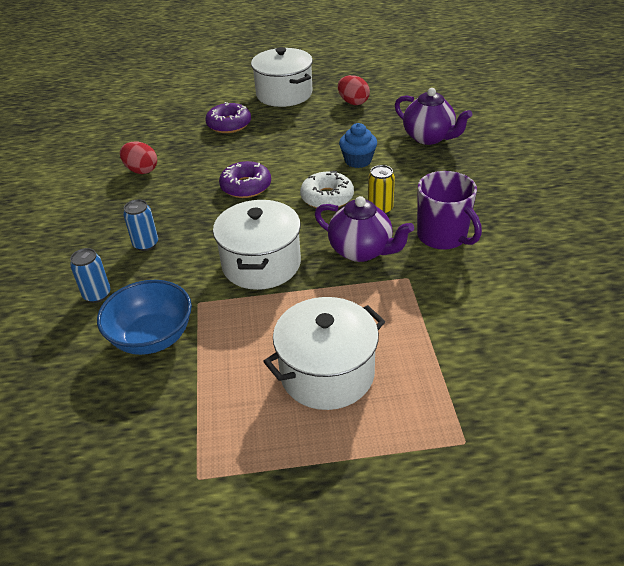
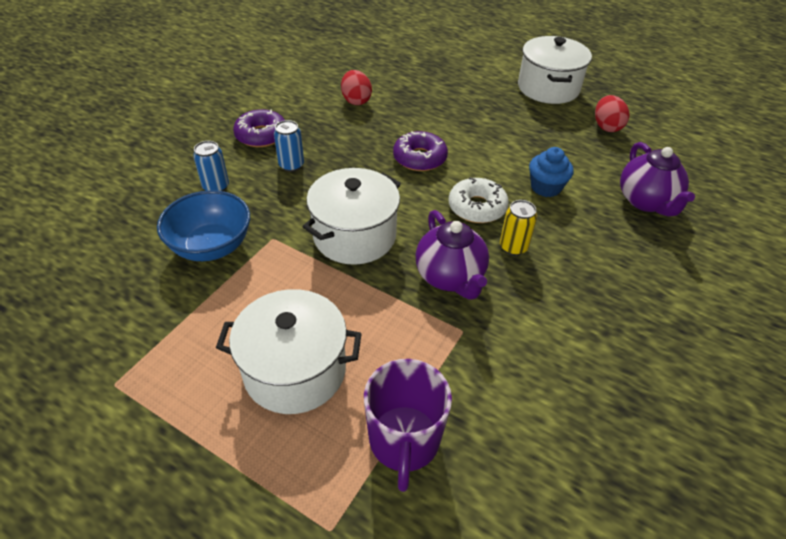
camera: 35 degrees right, 5 degrees up
(229, 124) = (468, 94): purple donut -> purple donut (261, 135)
(443, 236) = (544, 312): purple mug -> purple mug (404, 441)

